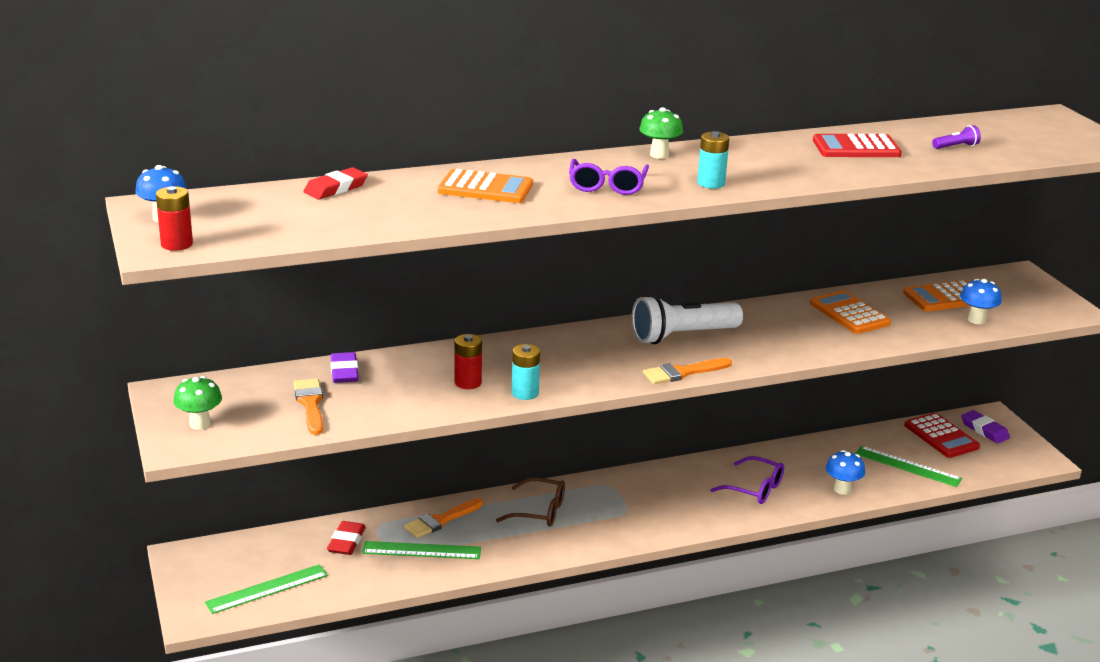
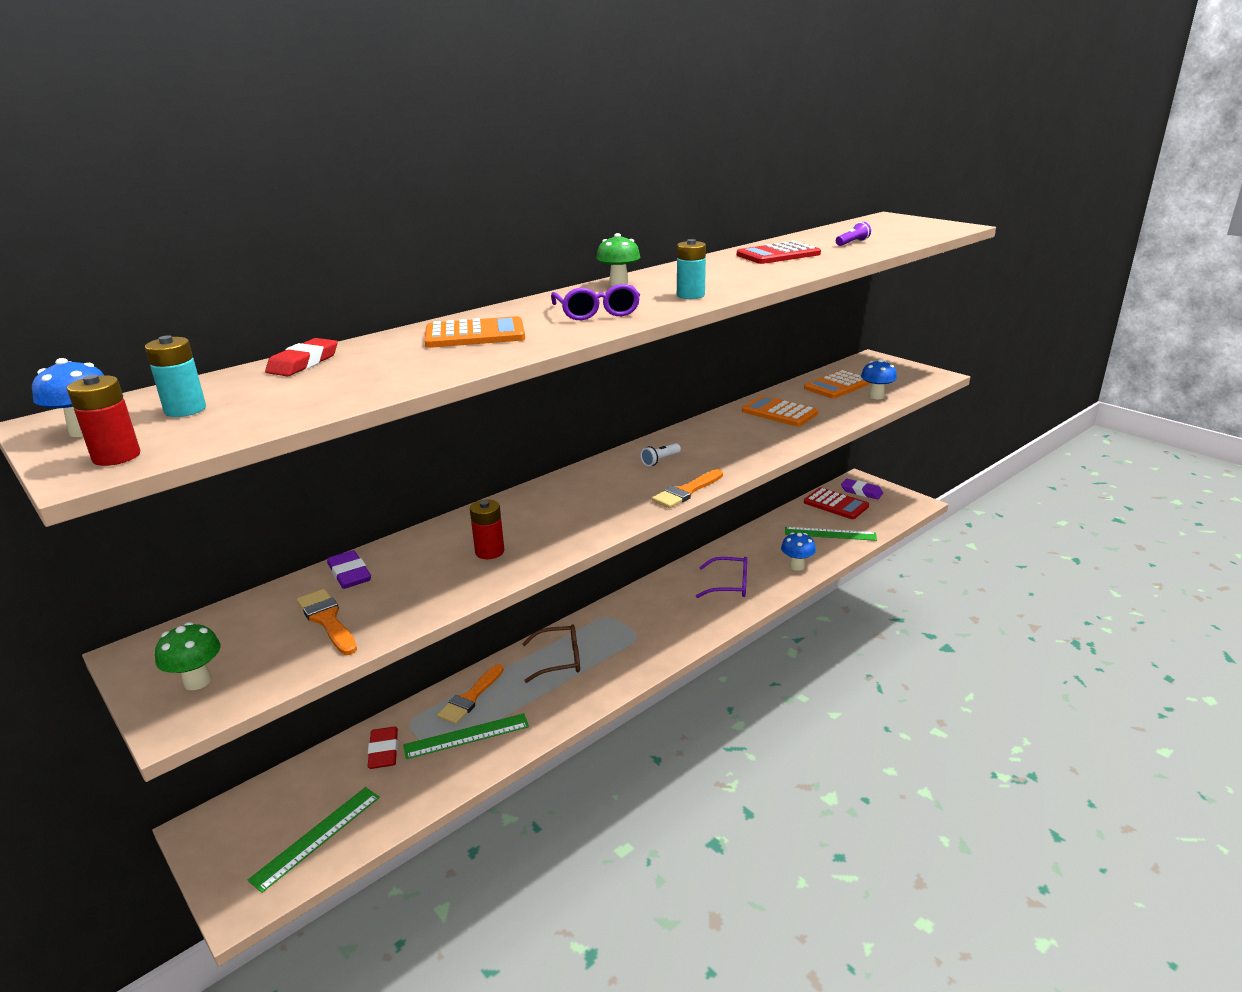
camera: 20 degrees left, 0 degrees up
(525, 393) = (554, 547): turquoise battery -> turquoise battery (185, 410)
(682, 336) = (660, 460): white flashlight -> white flashlight, size x0.42

